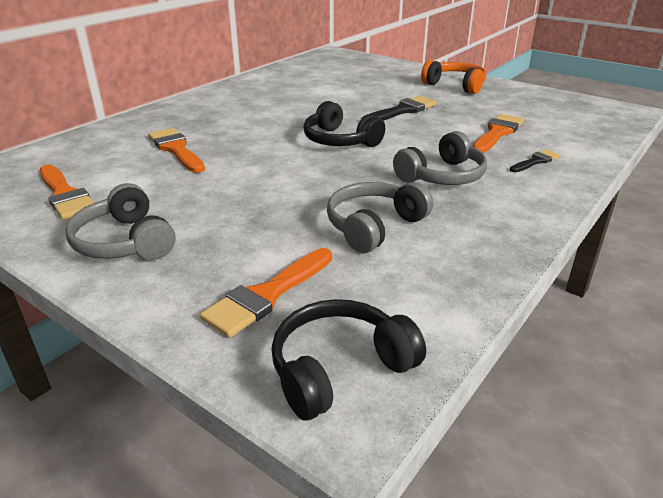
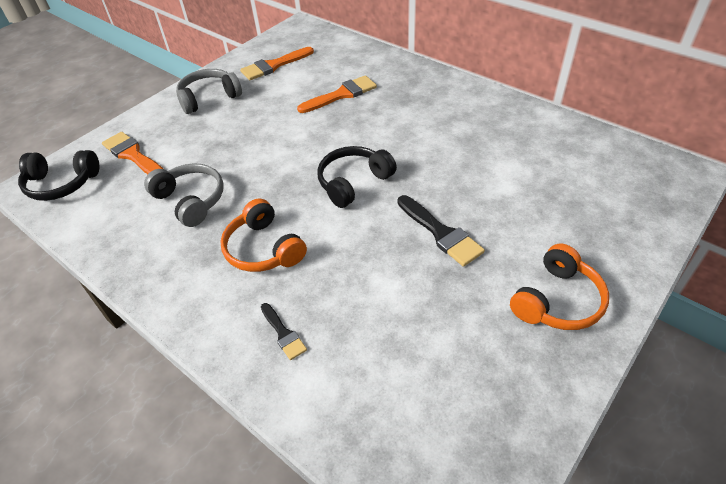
camera: 95 degrees right, 15 degrees up
(340, 369) = (62, 183): black headphones -> black headphones turned 120 degrees clockwise
(442, 176) = (264, 248): grey headphones -> orange headphones
(497, 133) = (368, 315): orange brush -> none

